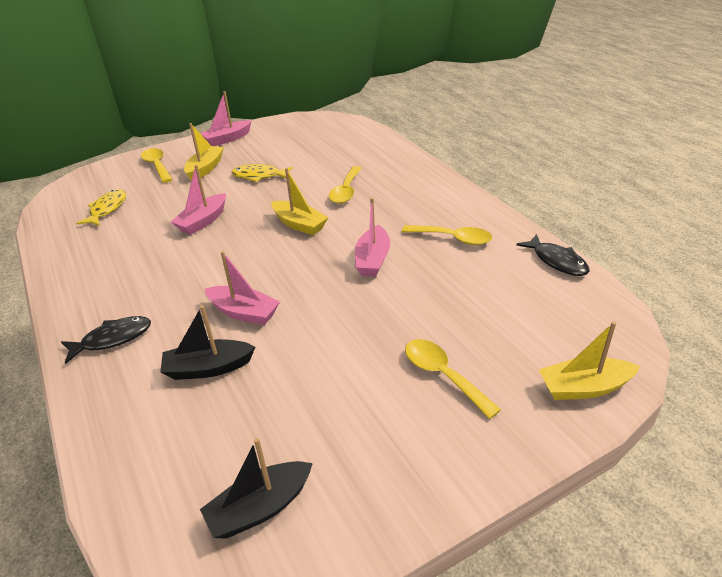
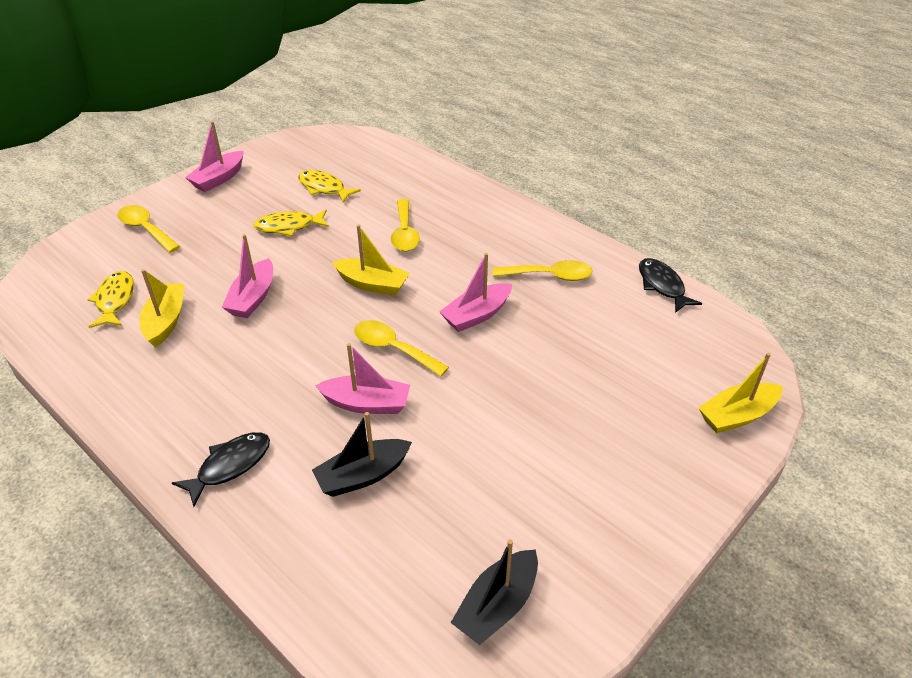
camera: 20 degrees left, 5 degrees up
(205, 169) = (214, 225): yellow boat -> yellow boat (166, 321)
(300, 153) = (324, 188): none -> yellow fish
(372, 260) = (476, 315): pink boat -> pink boat turned 60 degrees clockwise
(443, 375) = (606, 431): yellow spoon -> yellow spoon (393, 348)
(557, 261) = (662, 285): black fish -> black fish turned 150 degrees counterclockwise

